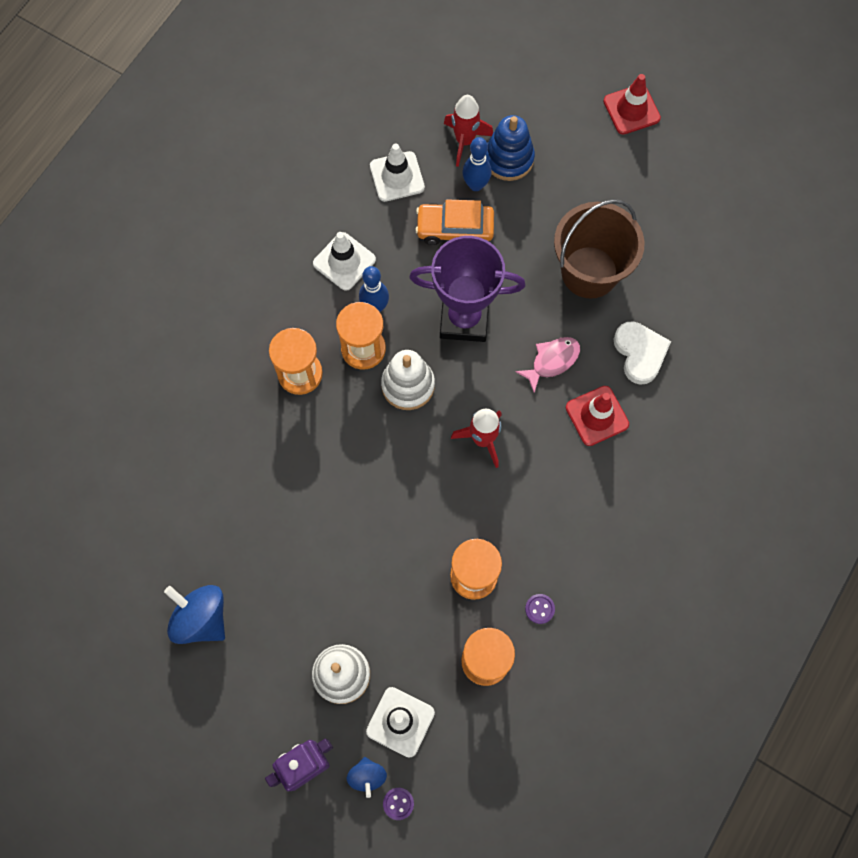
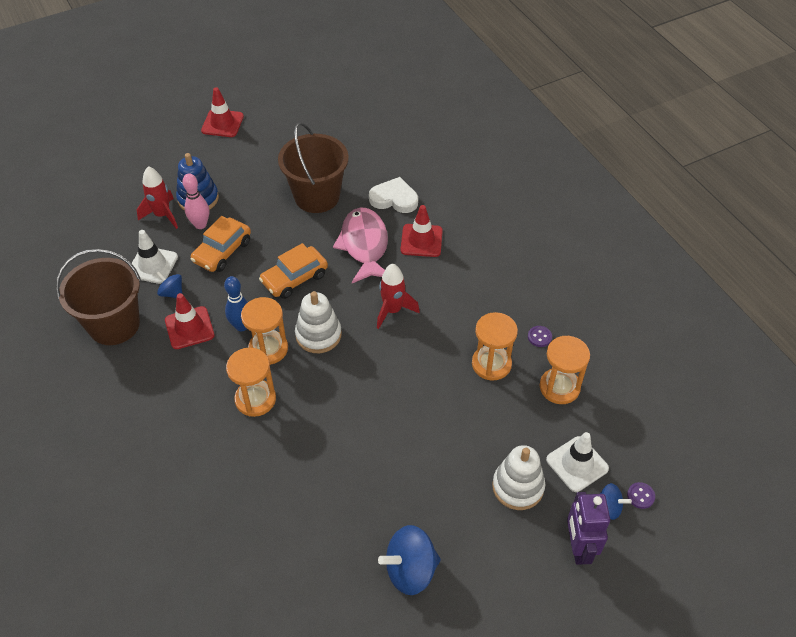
camera: 60 degrees left, 20 degrees down
(308, 193) = (114, 324): none -> brown bucket
(344, 261) = (189, 328): white traffic cone -> red traffic cone
(375, 217) = (172, 293): none -> blue spinning top
(464, 319) = (294, 278): purple trophy -> orange car
(476, 185) = (200, 225): blue bowling pin -> pink bowling pin
(552, 361) = (364, 245): pink fish -> pink fish, size x1.71

